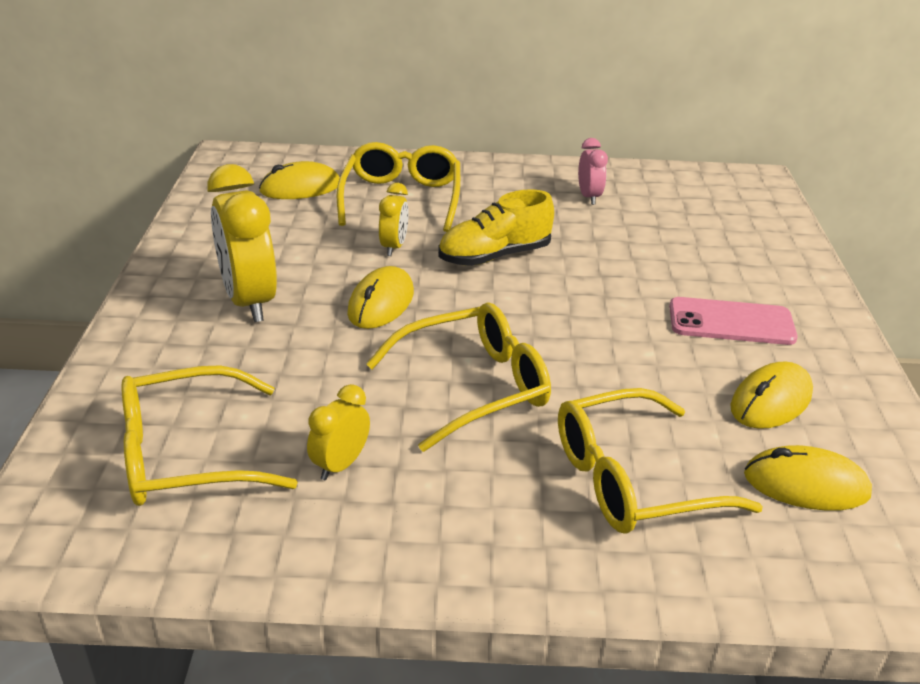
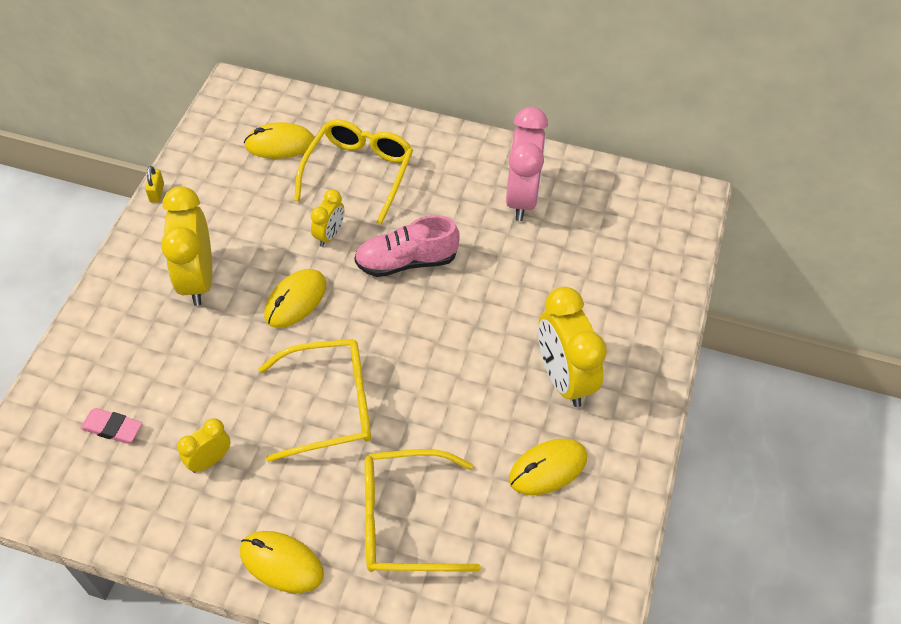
camera: 15 degrees right, 20 degrees up
(167, 239) = (157, 193): none -> yellow padlock
(187, 455) = (112, 428): yellow glasses -> pink eraser
(494, 256) = (406, 261): yellow shoe -> pink shoe
(589, 197) = (521, 198): pink clock -> pink clock, size x1.92
(731, 322) = (563, 378): pink phone -> yellow clock
(806, 484) = (527, 554): yellow mouse -> yellow mouse (281, 563)

